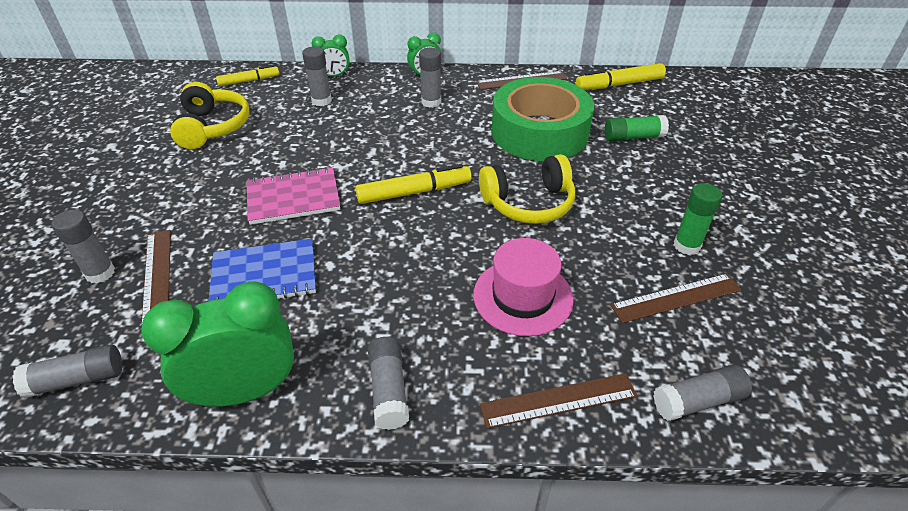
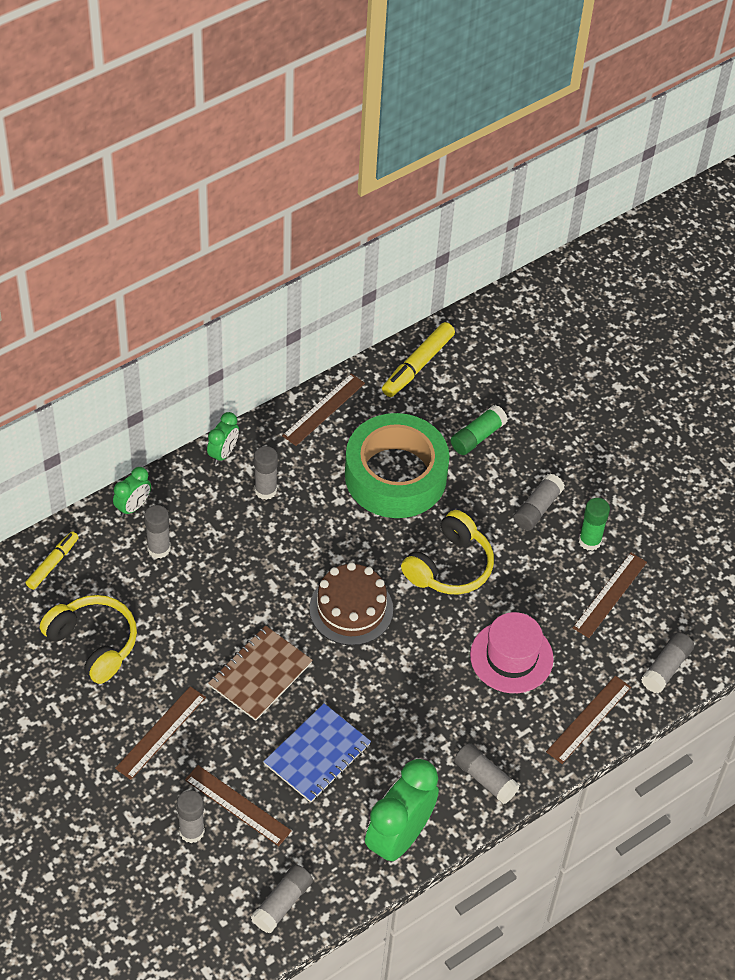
camera: 40 degrees left, 10 degrees up
(178, 196) = (161, 732): none -> brown ruler
(293, 198) = (260, 674): pink notebook -> brown notebook
(414, 192) = (351, 609): yellow marker -> brown cake
(650, 201) = (537, 508): none -> grey glue stick

